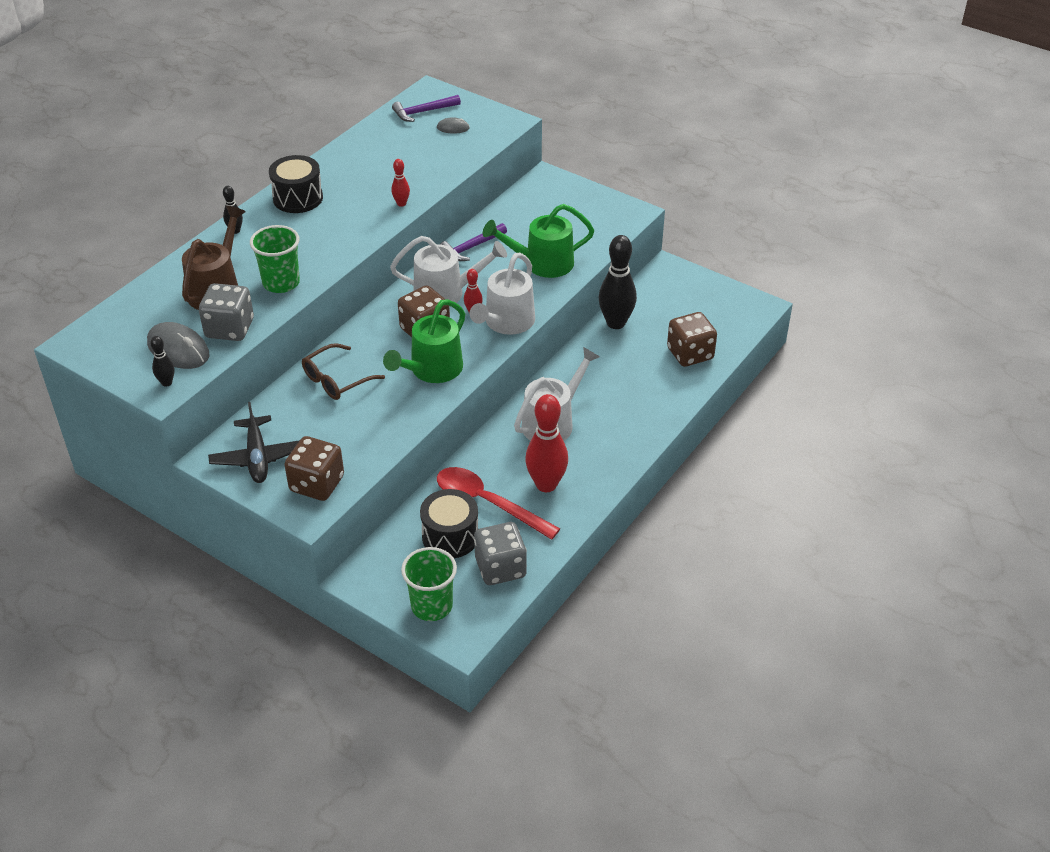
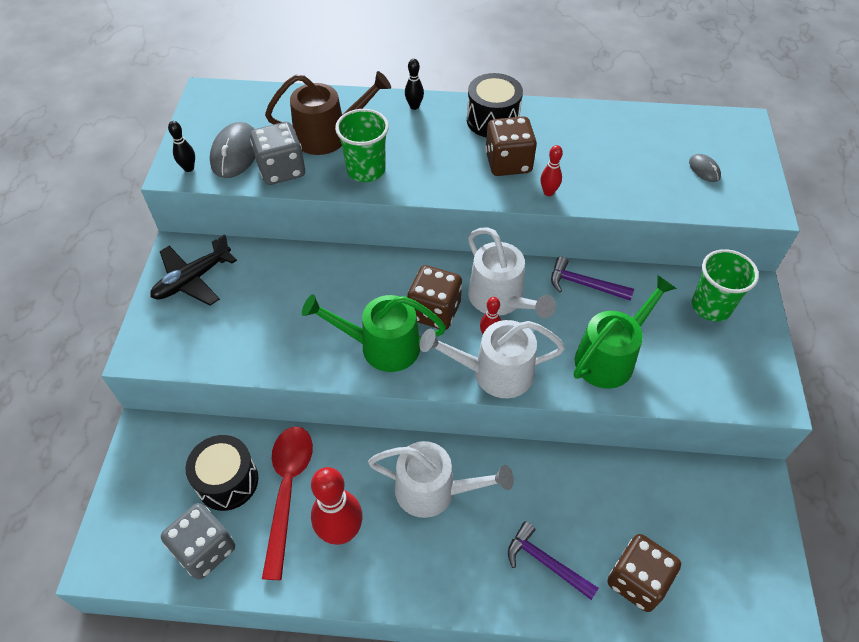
camera: 60 degrees right, 10 degrees up
(317, 484) = (179, 339): brown dice -> brown dice (508, 163)
(336, 380) = (322, 281): brown glasses -> none
(423, 112) = (705, 136): purple hammer -> purple hammer (546, 562)
(432, 606) = (131, 513): green cup -> green cup (711, 306)
(542, 264) = (610, 356): green watering can -> green watering can turned 90 degrees clockwise
(616, 323) = (626, 474): black bowling pin -> none

